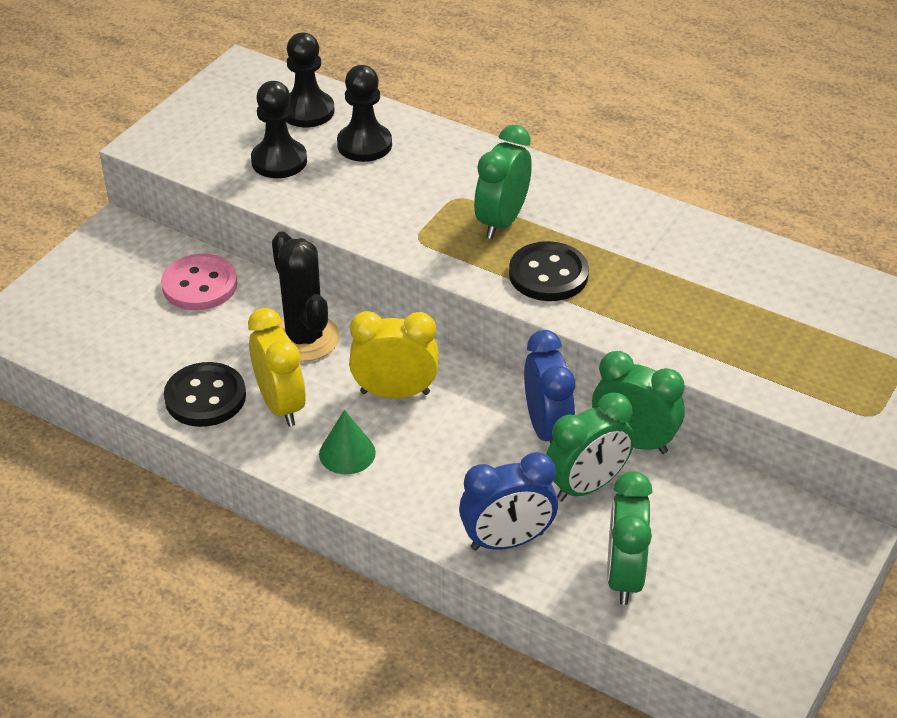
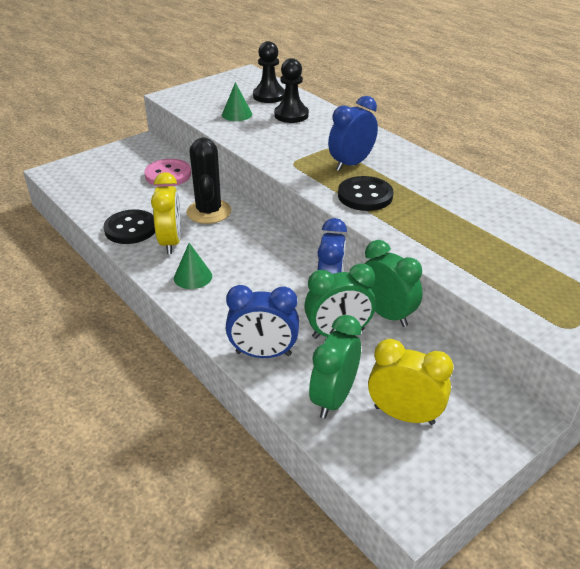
camera: 20 degrees right, 5 degrees down
(279, 161) = (237, 114): black pawn -> green cone
(395, 392) = (244, 251): yellow clock -> yellow clock (404, 415)
(502, 221) = (351, 164): green clock -> blue clock

